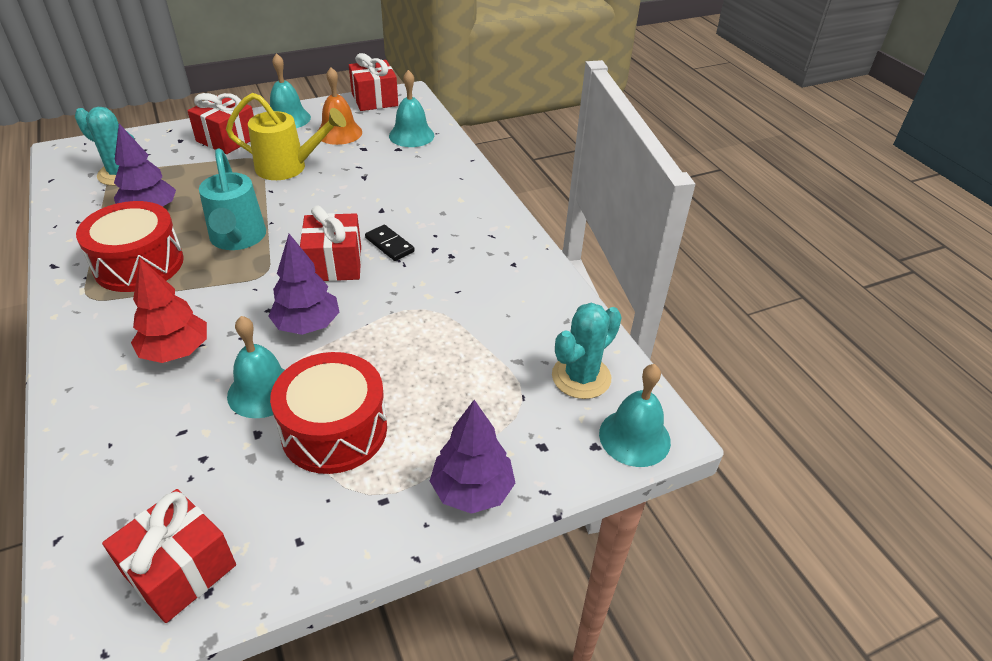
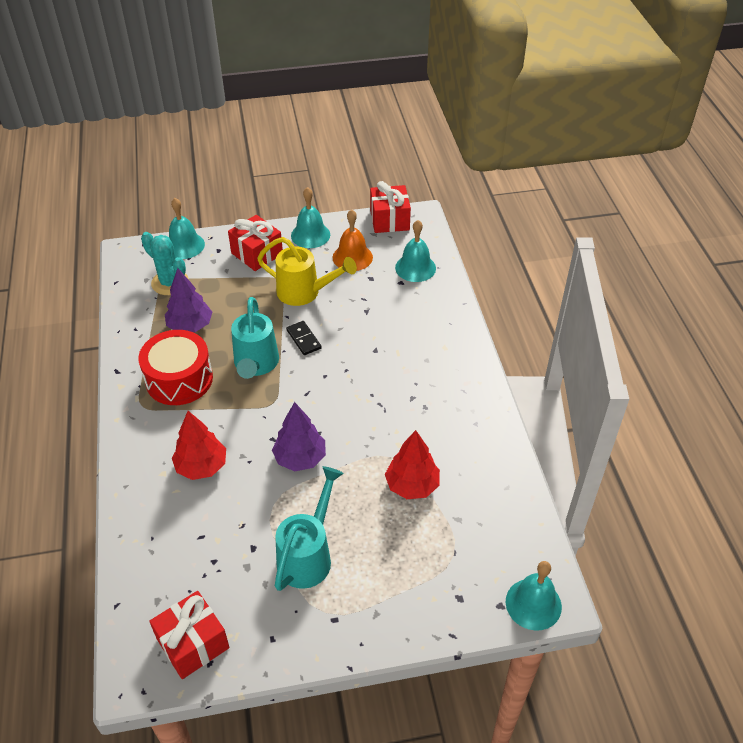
camera: 15 degrees right, 5 degrees up
(262, 391) = (260, 512): turquoise bell -> turquoise bell (184, 245)
(334, 263) = (328, 401): red gift -> none
(334, 430) = (308, 555): red drum -> turquoise watering can
(389, 245) = (376, 388): black domino -> black domino (303, 339)
(453, 334) = (412, 485): none -> red tree
(472, 490) = (399, 624): purple tree -> none
(581, 377) = (505, 543): turquoise cactus -> none

